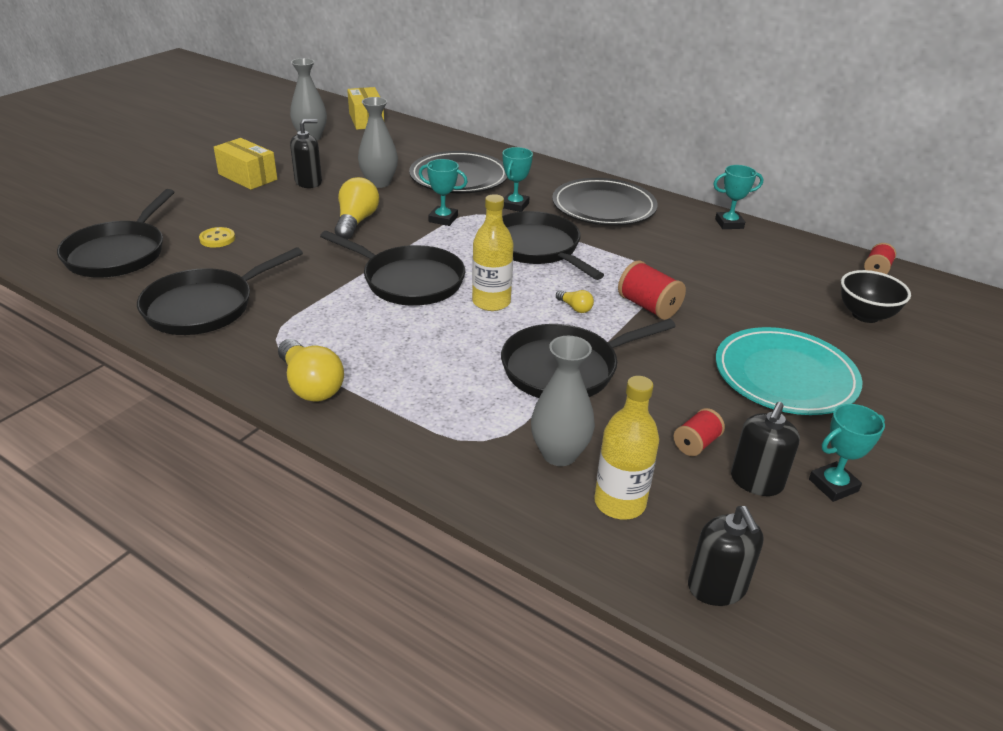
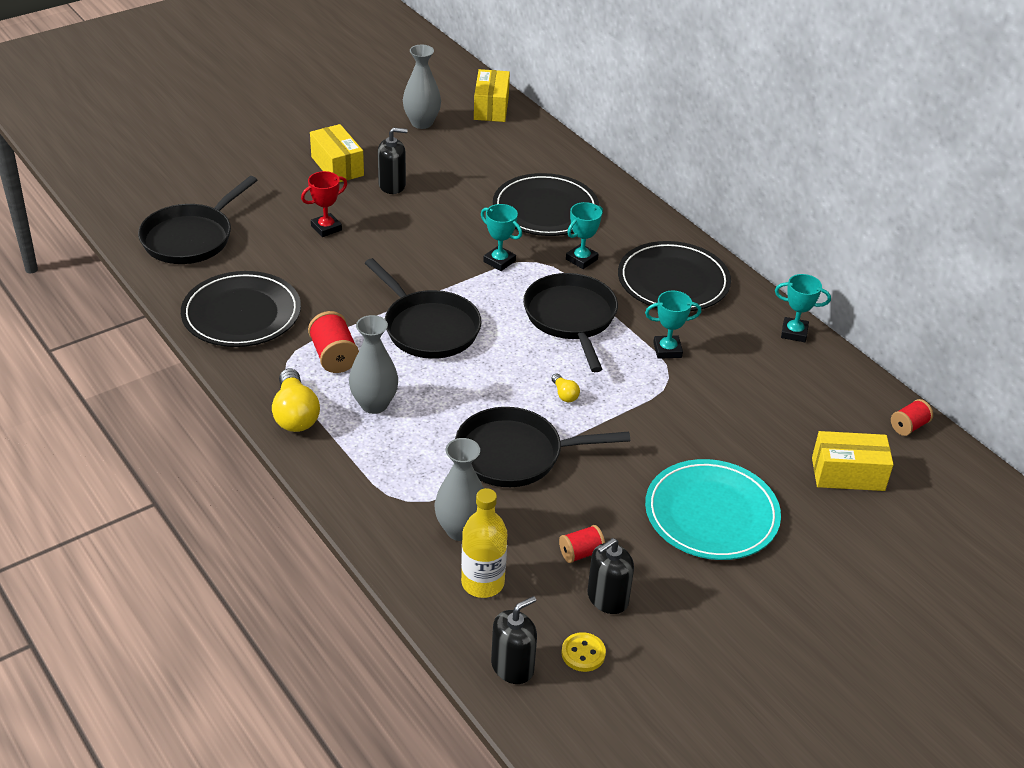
camera: 20 degrees right, 5 degrees up
(204, 307) = (241, 314): black pan -> black plate
(217, 239) = (280, 239): yellow button -> yellow button (583, 653)
(261, 222) = (326, 228): none -> red trophy
(356, 222) = (414, 246): yellow light bulb -> none
(379, 183) = (461, 200): grey vase -> grey vase (374, 404)
(491, 302) = (490, 369): yellow bottle -> none
(648, 306) = (635, 410): red spool -> red spool (334, 356)
(717, 587) = (512, 667): black soap dispenser -> black soap dispenser turned 135 degrees counterclockwise
(833, 485) = (671, 621): turquoise trophy -> turquoise trophy (667, 350)
(865, 315) = (848, 474): black bowl -> yellow box

